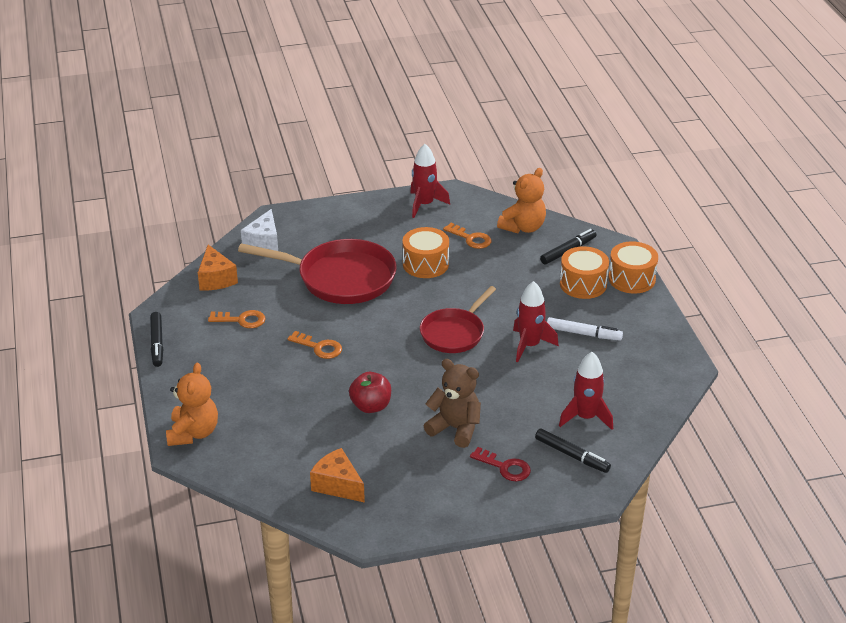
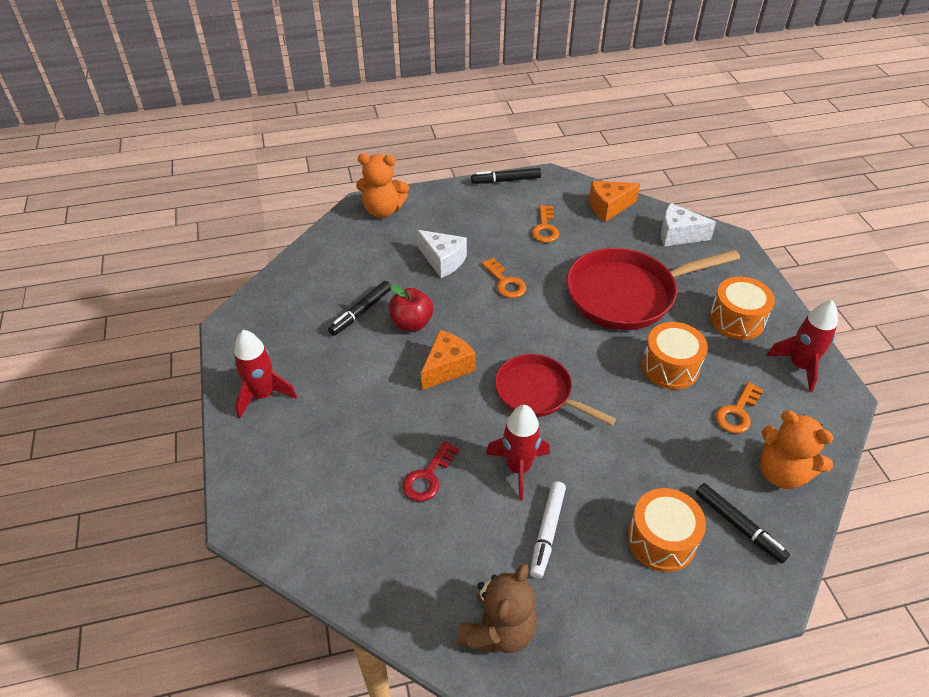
camera: 90 degrees right, 10 degrees up
(283, 387) = (443, 261): none -> white cheese
(319, 347) = (505, 282): orange key -> orange key turned 60 degrees counterclockwise
(337, 485) = (299, 302): orange cheese -> orange cheese (447, 368)
(340, 278) = (627, 294): red pan -> red pan turned 60 degrees clockwise
(455, 428) = (370, 392): brown teddy bear -> brown teddy bear (498, 630)
(505, 467) = (302, 434): red key -> red key (428, 477)
(572, 455) = (311, 502): black marker -> black marker (361, 312)
(585, 417) = (378, 521): red rocket -> red rocket (263, 395)
(631, 279) = (687, 609): orange drum -> orange drum (736, 319)

